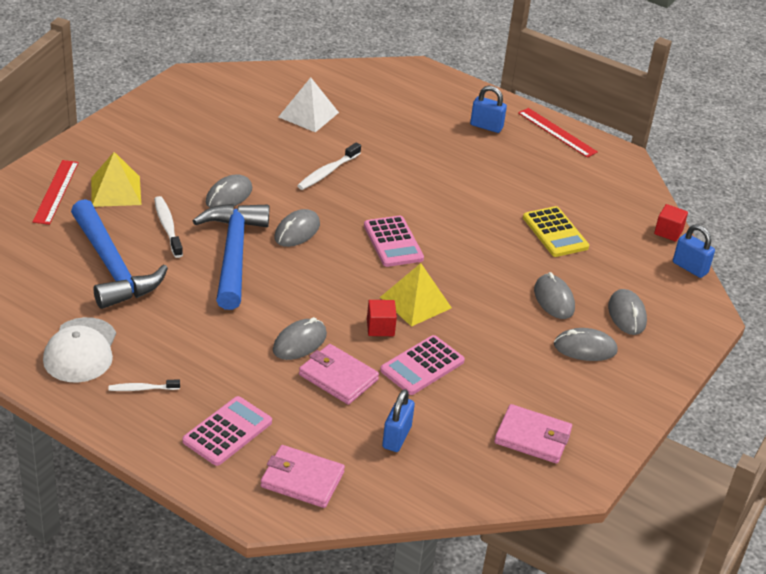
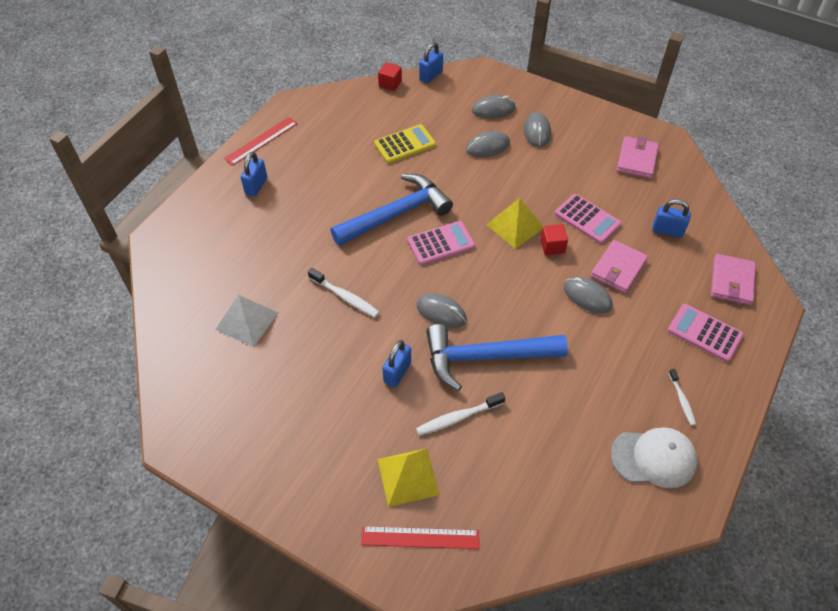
camera: 90 degrees left, 15 degrees up
(112, 267) = (531, 455): blue hammer -> blue hammer (396, 214)
(229, 196) = (397, 372): grey mouse -> blue padlock

